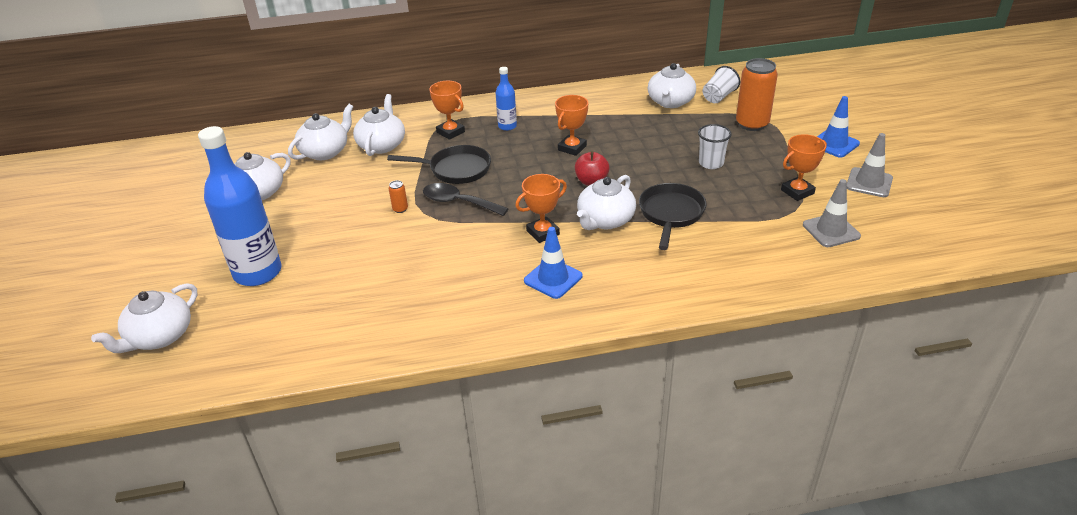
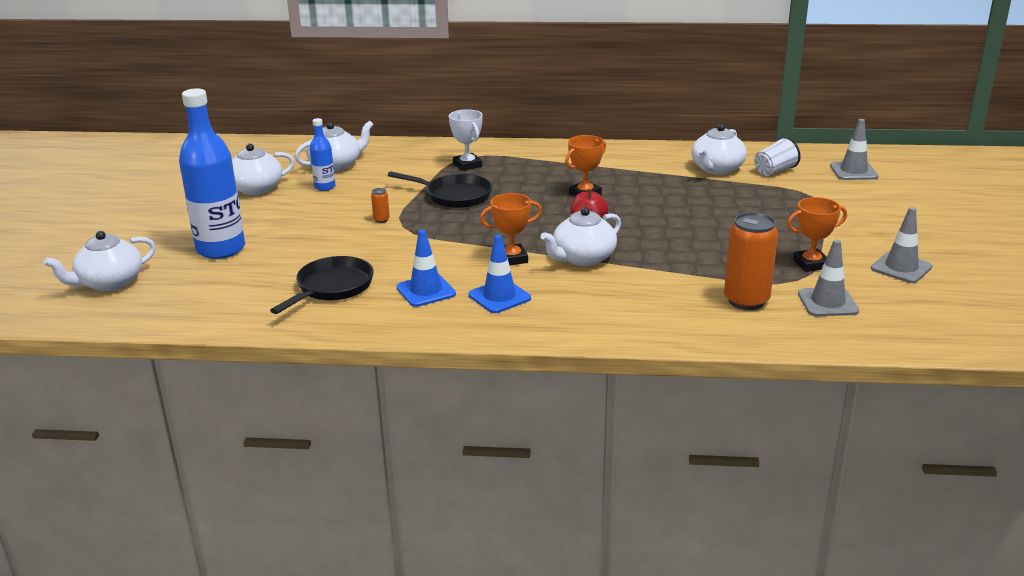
camera: 15 degrees right, 10 degrees down
(382, 145) = (393, 167): white teapot -> none
(450, 132) = (467, 165): orange trophy -> white trophy
(458, 202) = (441, 222): black spoon -> none
(507, 126) = (528, 167): blue bottle -> blue bottle (325, 187)
(671, 214) = (656, 263): black pan -> black pan (332, 287)
(711, 163) = (728, 226): white cup -> none
(752, 124) = (797, 199): orange can -> orange can (746, 300)
(781, 87) = (853, 171): none -> grey traffic cone
(834, 144) = (882, 228): blue traffic cone -> blue traffic cone (426, 291)

